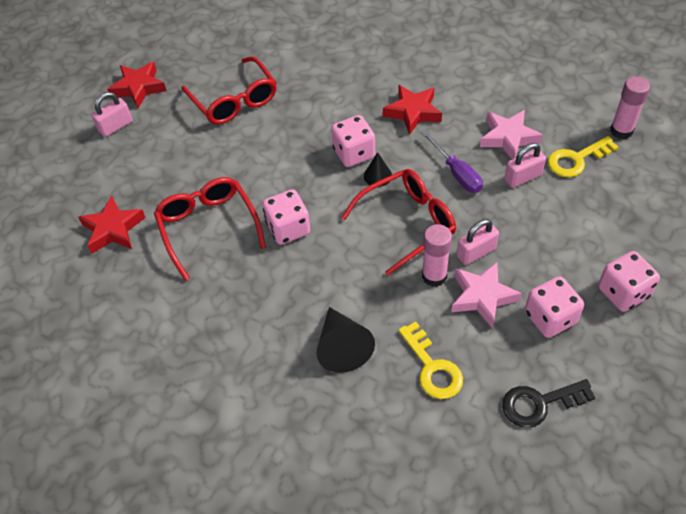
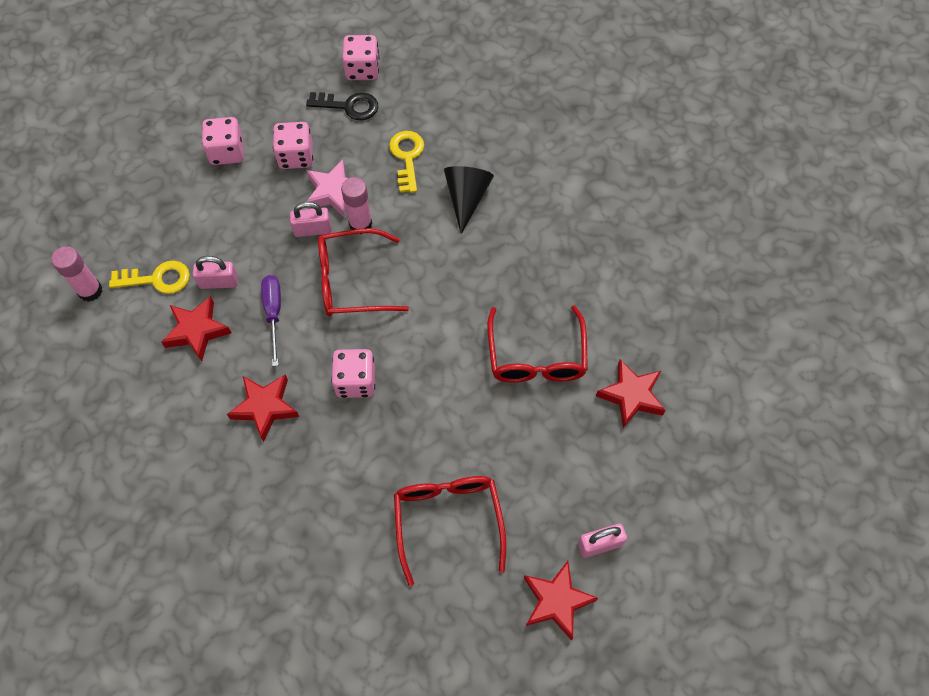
camera: 160 degrees left, 10 degrees up
(288, 228) = (461, 322): pink dice -> pink dice (362, 70)
(377, 175) = (348, 344): black cone -> none
(508, 138) = (197, 331): pink star -> red star

